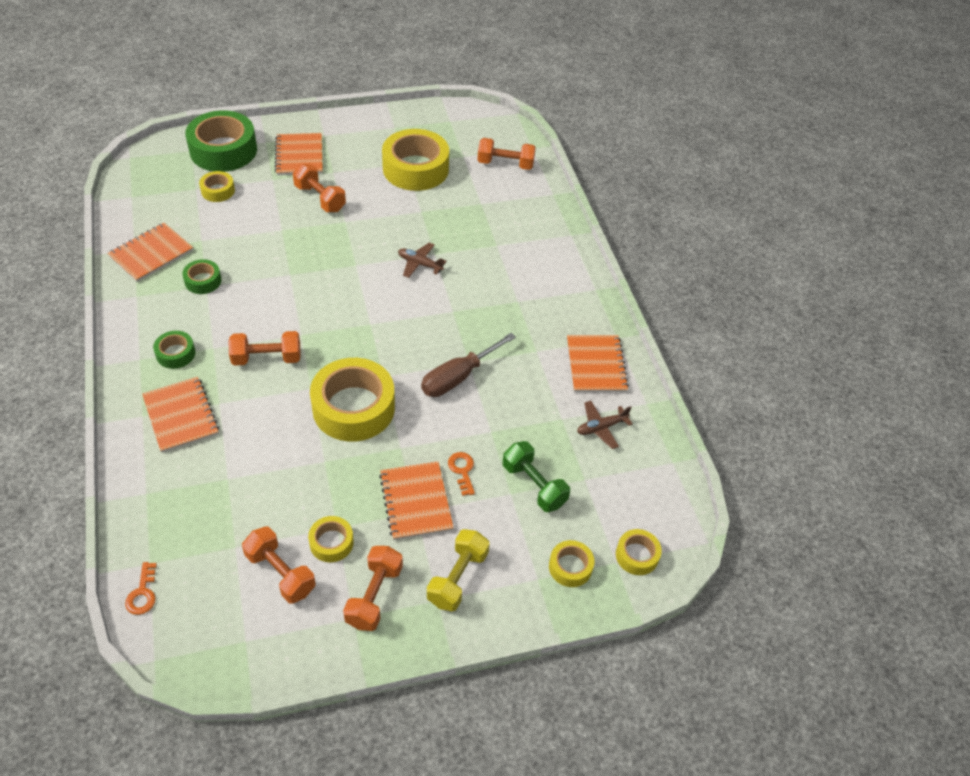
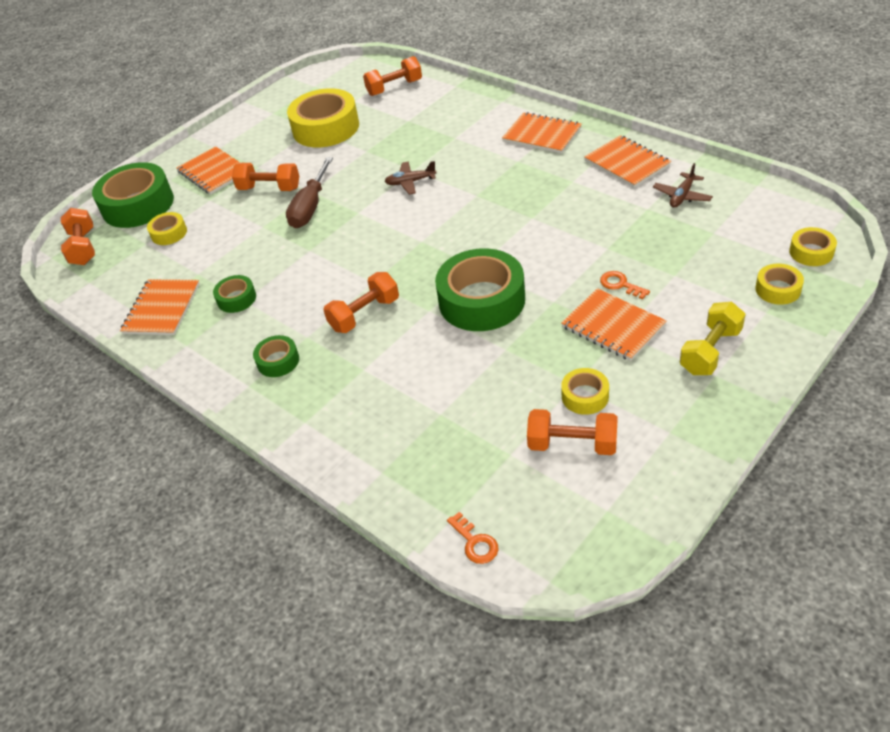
camera: 25 degrees left, 5 degrees down
(181, 416) = (340, 399): orange notebook -> orange notebook (542, 135)
(353, 408) = (482, 300): yellow tape -> green tape
(374, 596) = (666, 406): orange dumbbell -> orange dumbbell (83, 247)
(457, 578) = (710, 351): yellow dumbbell -> yellow dumbbell turned 45 degrees clockwise
(458, 377) = (537, 231): brown screwdriver -> brown screwdriver (310, 207)
(534, 485) = (684, 259): green dumbbell -> none

